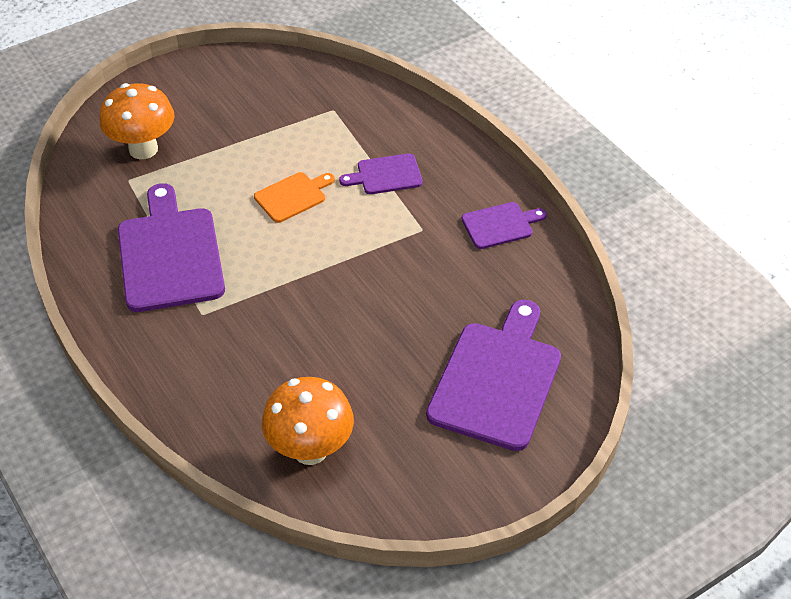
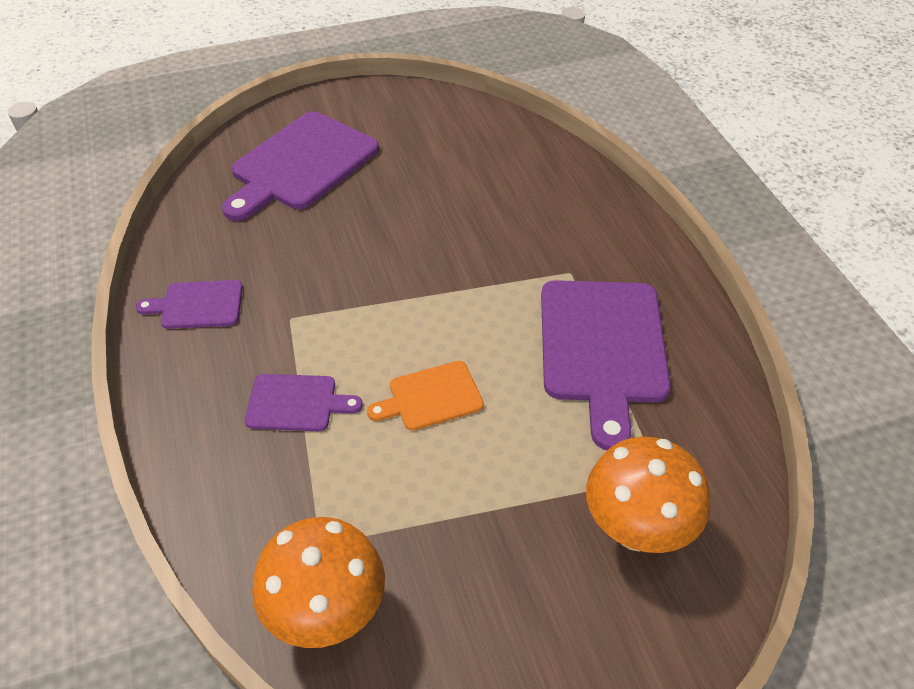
camera: 165 degrees left, 0 degrees up
(310, 450) = (487, 145): orange mushroom -> orange mushroom (327, 613)

